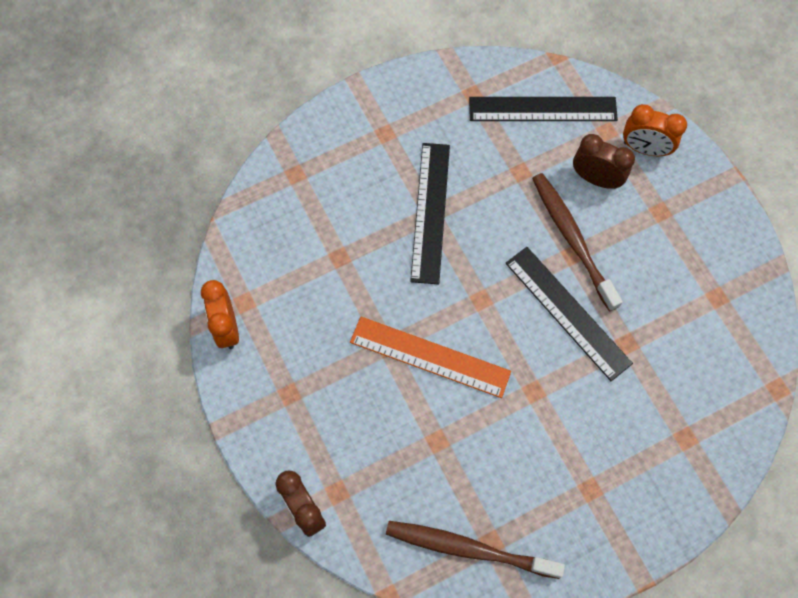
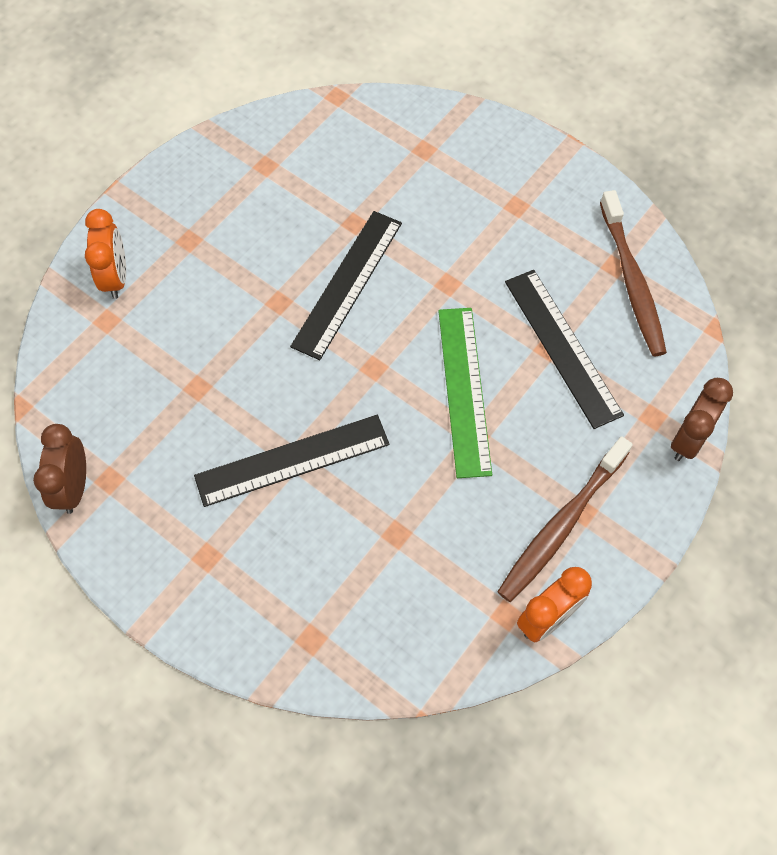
camera: 115 degrees left, 5 degrees down
(429, 357) = (464, 390): orange ruler -> green ruler
(542, 109) = (103, 395): black ruler -> black ruler (562, 347)
(572, 239) = (260, 308): brown toothbrush -> brown toothbrush (561, 525)
(596, 179) = (174, 311): brown clock -> brown clock (74, 487)

